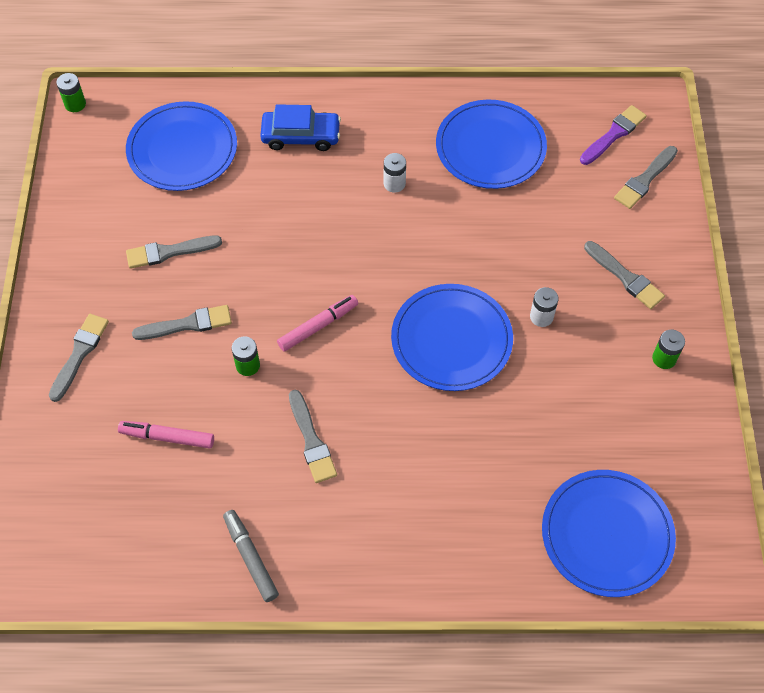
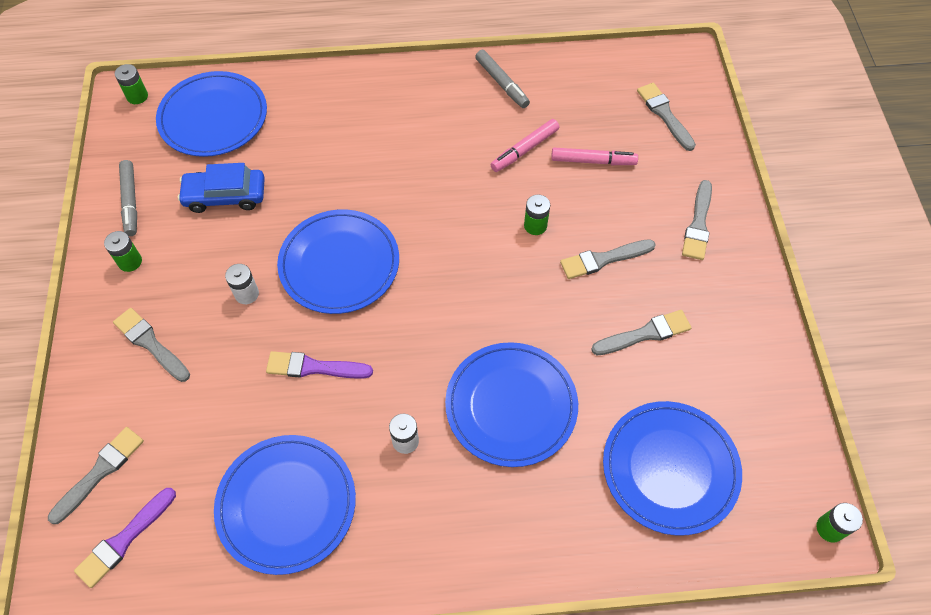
camera: 175 degrees right, 0 degrees up
(301, 136) = (527, 502): blue car -> blue car (225, 196)
(302, 203) = (511, 405): none -> blue plate
(311, 440) = (465, 167): grey brush -> grey brush (664, 114)
(318, 326) = (473, 267): pink marker -> pink marker (525, 150)
(473, 246) = (314, 367): none -> purple brush
(680, 427) = (131, 201): none -> grey marker
(708, 575) = (137, 96): none -> green battery

